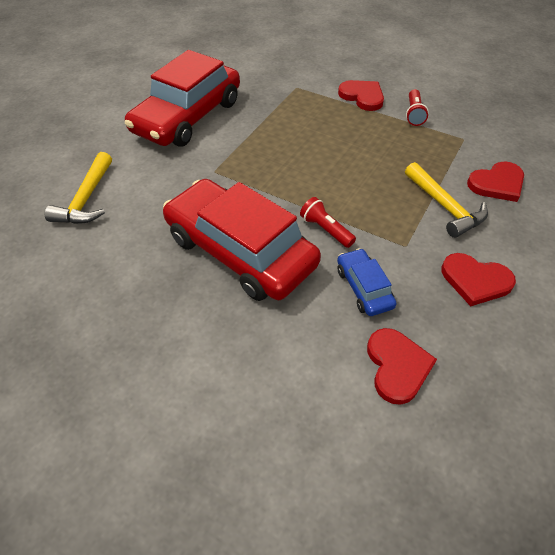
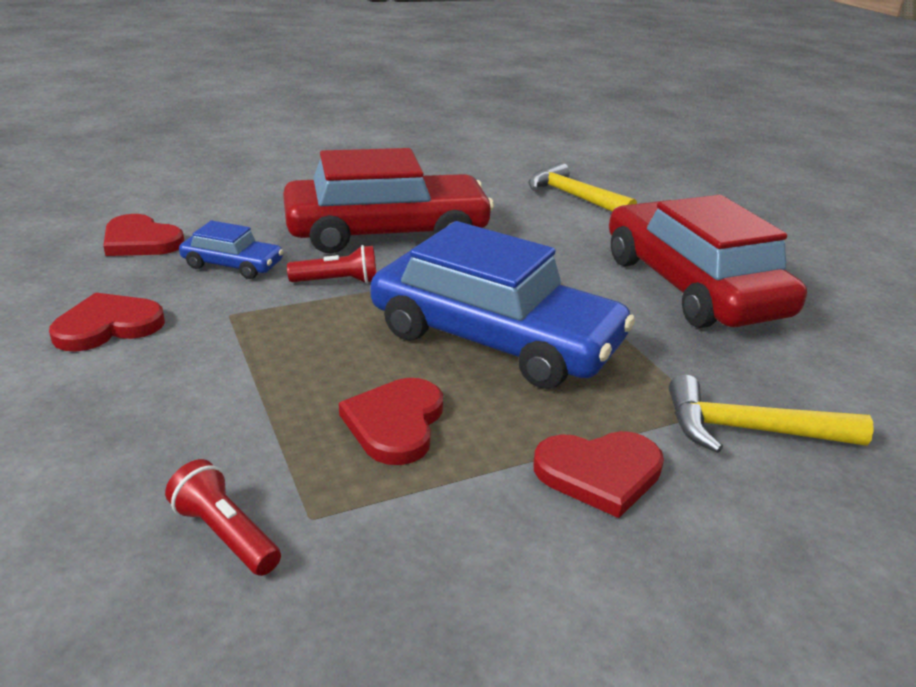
camera: 125 degrees right, 20 degrees down
(311, 151) = (495, 338): none -> blue car
(414, 114) = (465, 505): red flashlight -> red flashlight (225, 534)
(445, 207) = (223, 379): yellow hammer -> yellow hammer (749, 430)
(497, 184) = (166, 463): red heart -> red heart (395, 423)

